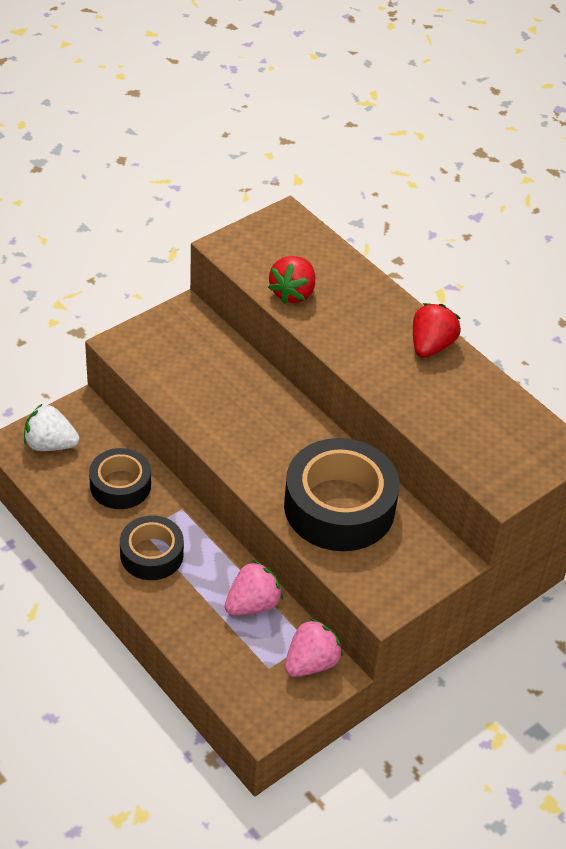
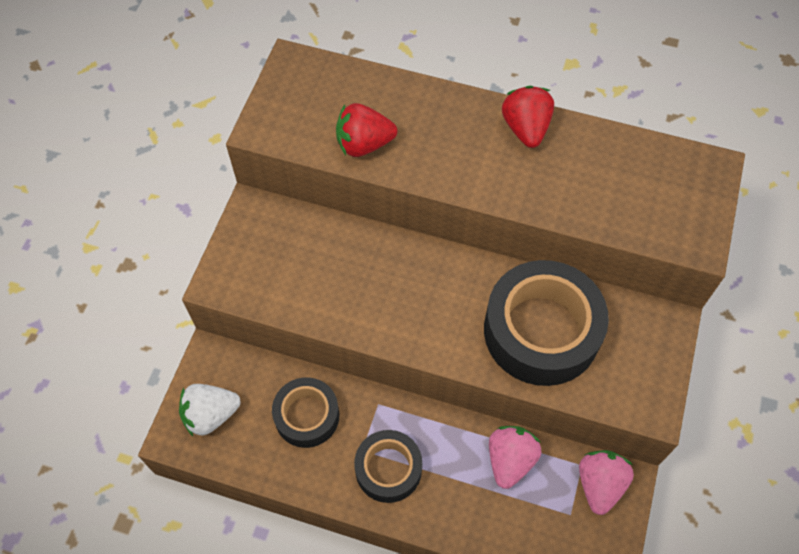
camera: 30 degrees left, 15 degrees up
(293, 293) = (364, 144): red strawberry -> red strawberry turned 90 degrees clockwise

